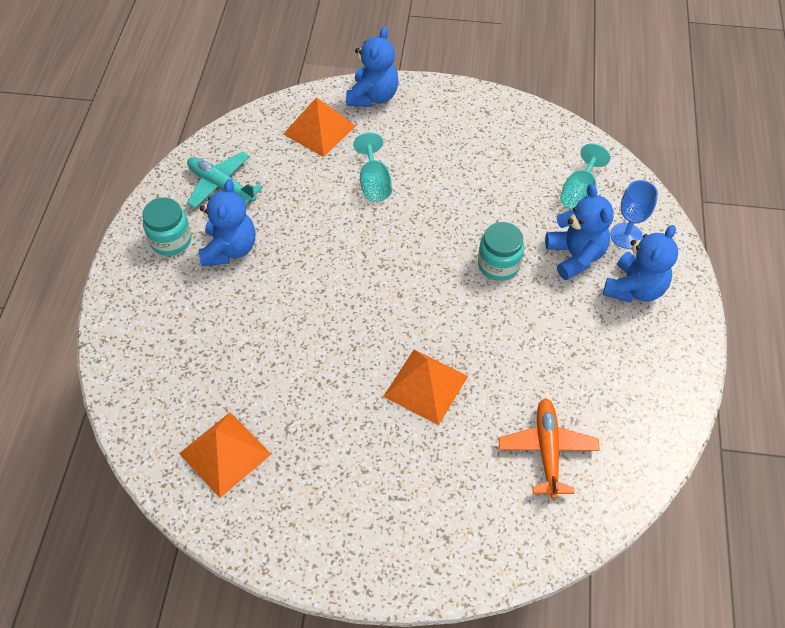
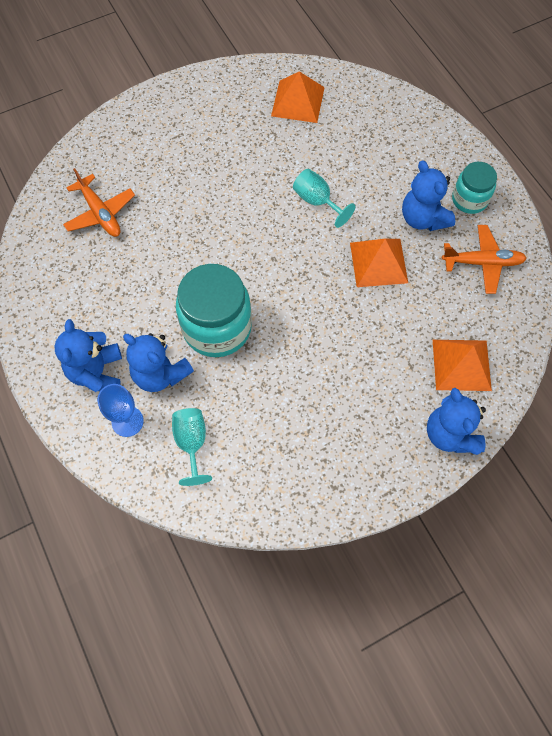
camera: 145 degrees right, 10 degrees up
(221, 185) = (483, 263): turquoise plane -> orange plane
(374, 183) = (370, 340): turquoise goblet -> turquoise goblet (317, 201)
(426, 386) = (207, 207): orange pyramid -> orange pyramid (378, 262)
(498, 264) = (217, 328): turquoise jar -> turquoise jar, size x1.74

